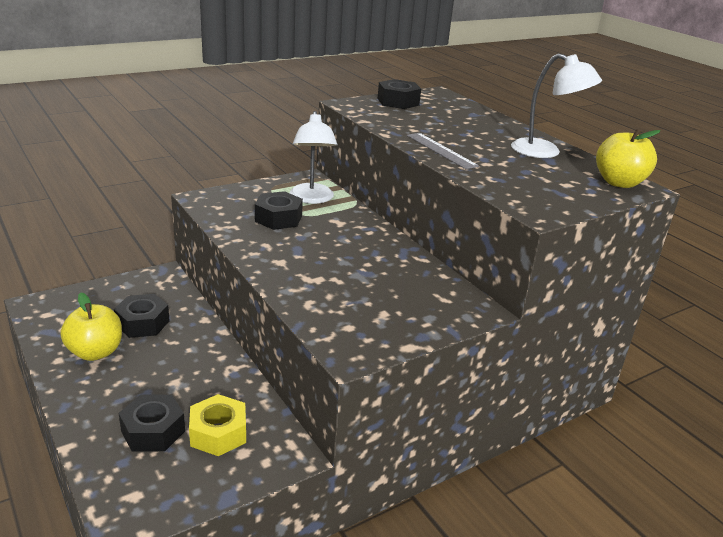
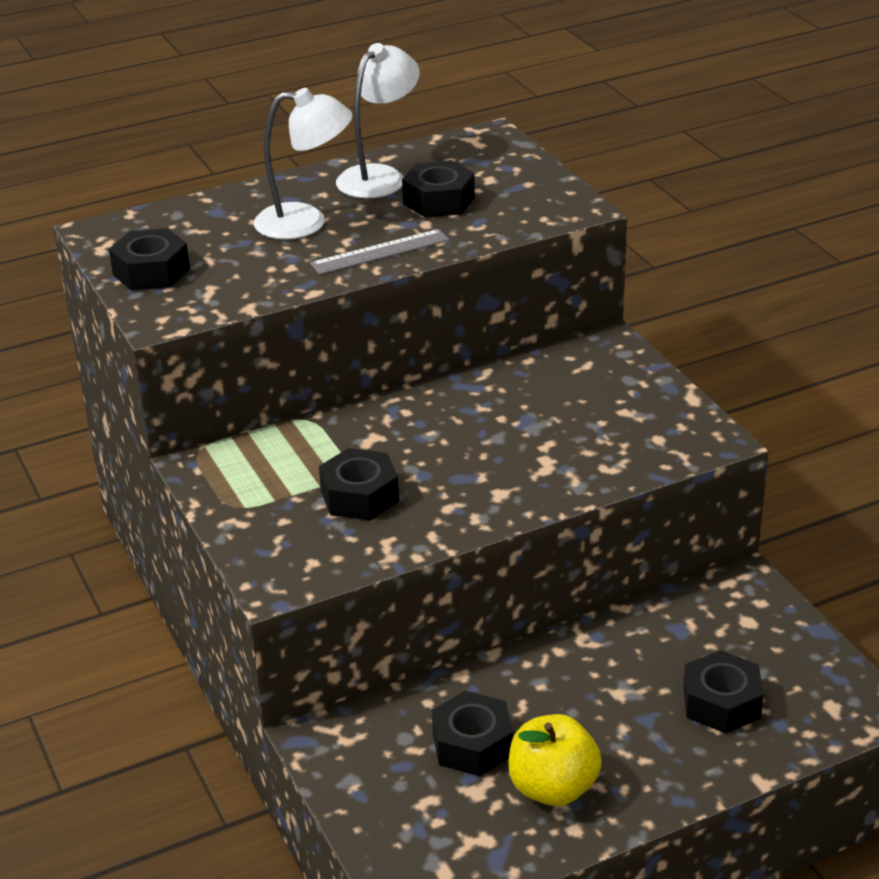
camera: 80 degrees left, 5 degrees up
(218, 433) = (717, 643): yellow nut -> none
(312, 199) = (286, 462): white lamp -> white lamp (305, 222)
(521, 167) = (439, 201): none -> black nut
(619, 183) = (481, 145): yellow apple -> none

